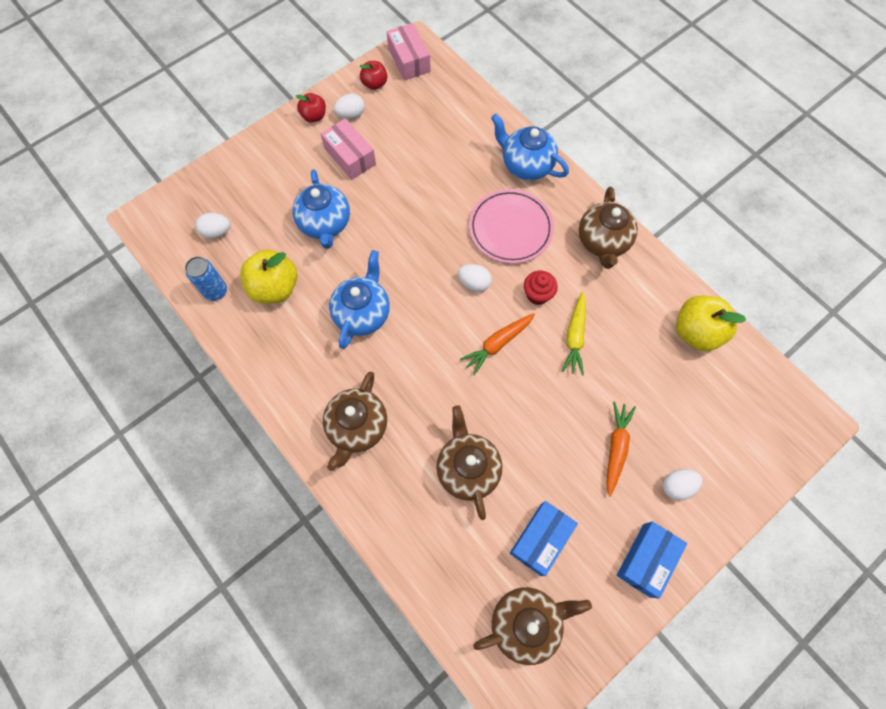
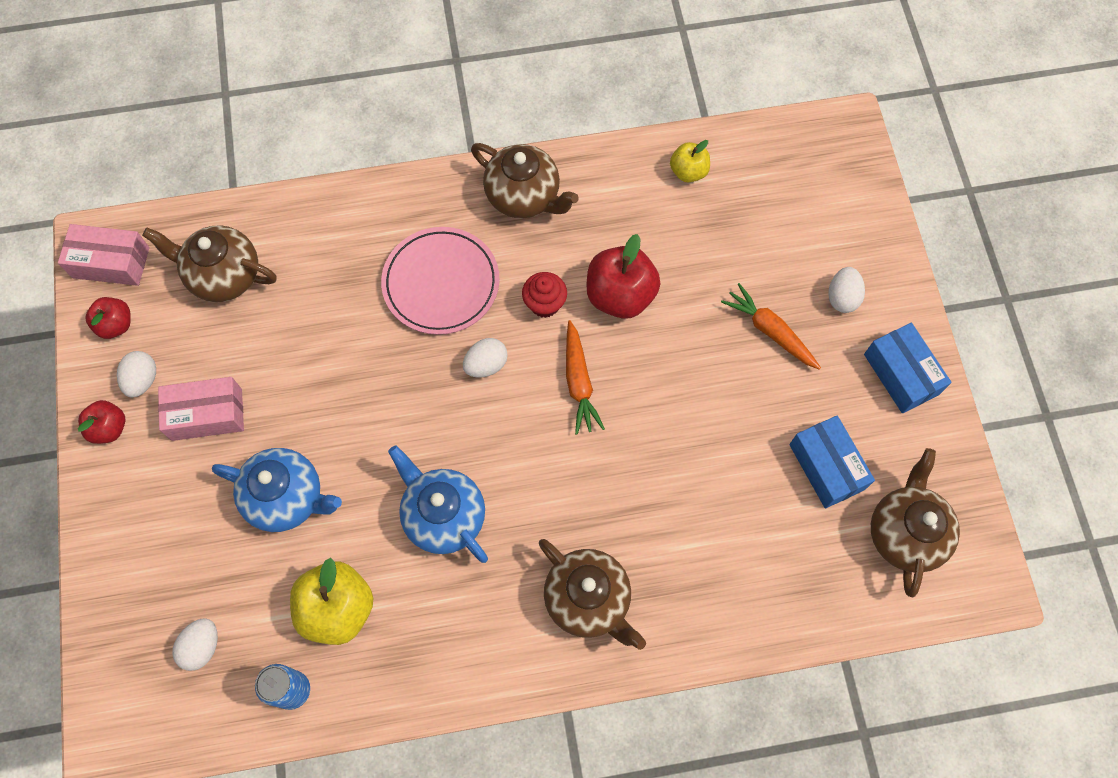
camera: 60 degrees left, 0 degrees up
(467, 469) = (708, 500): brown teapot -> brown teapot (224, 276)
(526, 165) = (367, 216): blue teapot -> none
(575, 337) = (620, 295): yellow carrot -> red apple
(696, 332) = (688, 171): yellow apple -> yellow apple, size x0.58

